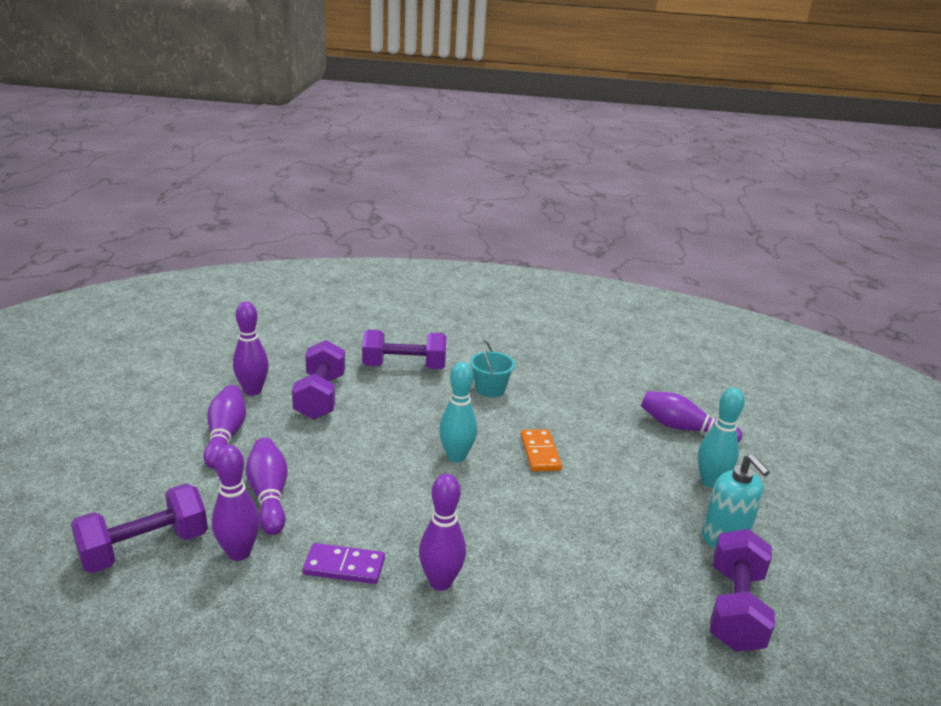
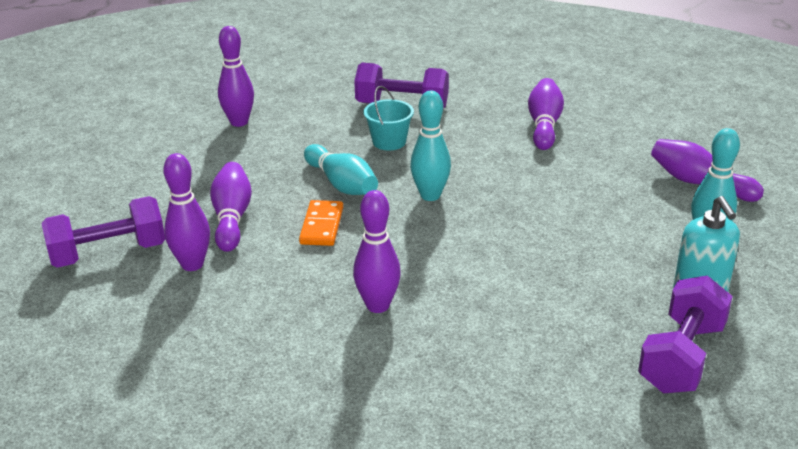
camera: 15 degrees right, 5 degrees up
(225, 436) = (203, 163): purple bowling pin -> purple bowling pin (544, 125)
(320, 397) = (305, 131): purple dumbbell -> none
(344, 566) = (288, 284): purple domino -> none
(369, 450) = (341, 184): none -> turquoise bowling pin
(490, 389) = (489, 132): turquoise bucket -> turquoise bucket (389, 142)
(540, 453) = (523, 197): orange domino -> orange domino (322, 226)

